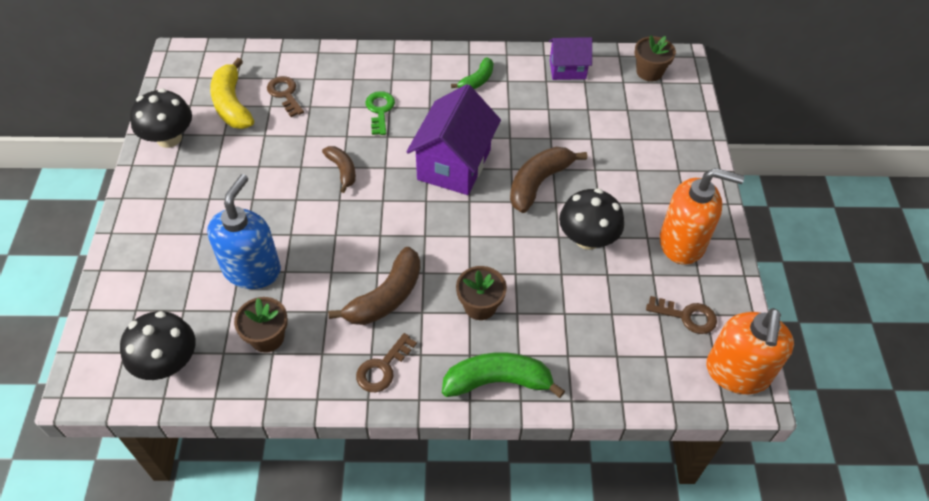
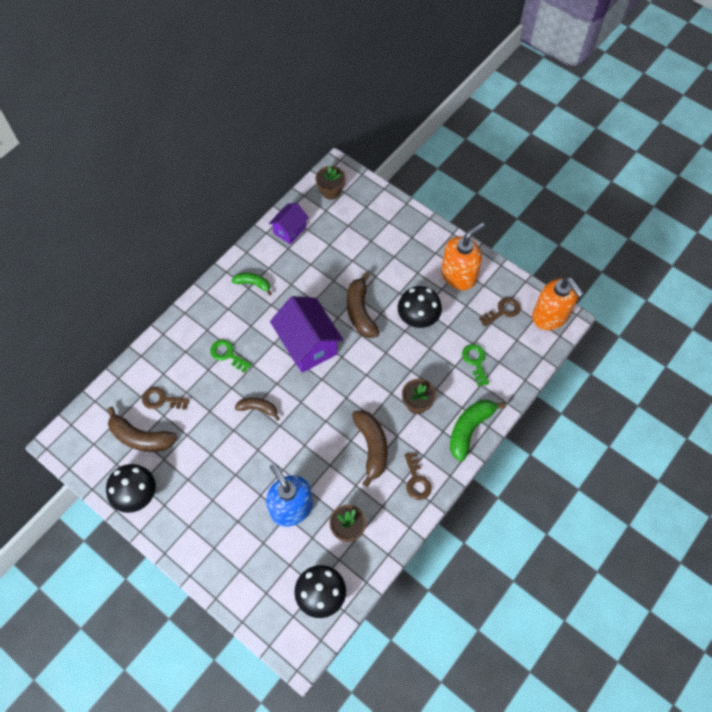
camera: 50 degrees left, 10 degrees up
(232, 104) = (141, 437): yellow banana -> brown banana
(477, 80) = (253, 284): green banana -> green banana turned 60 degrees counterclockwise
(591, 331) = (475, 362): none -> green key

